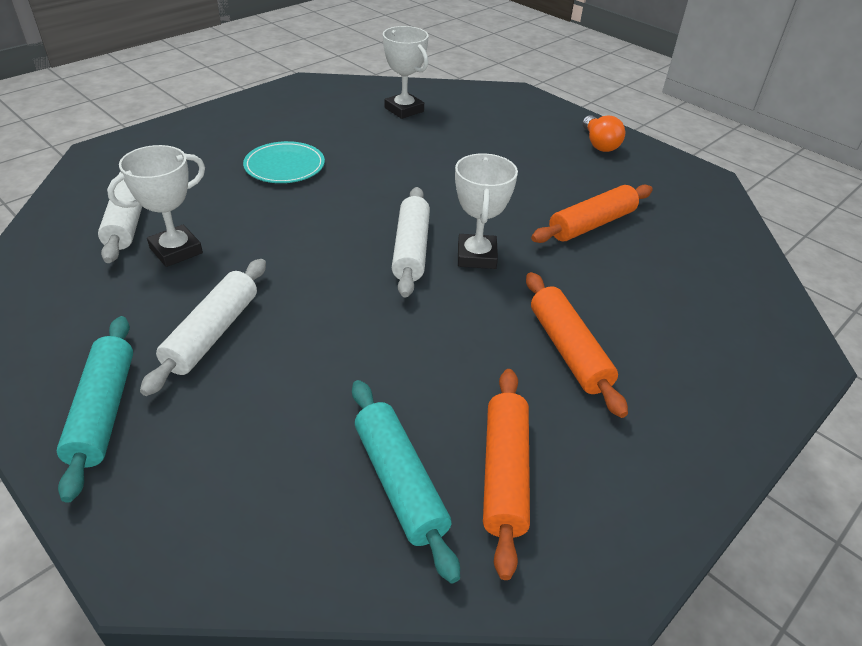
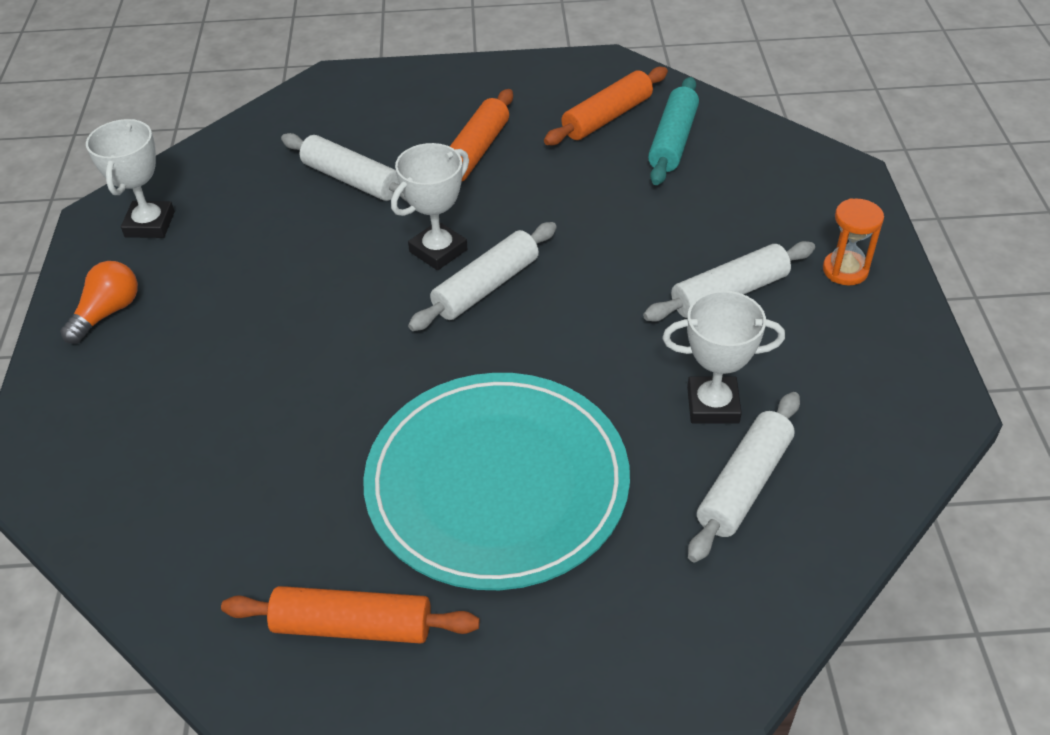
camera: 135 degrees left, 5 degrees up
(103, 411) = (845, 270): turquoise rolling pin -> orange hourglass
(284, 166) = (497, 483): turquoise plate -> turquoise plate, size x2.13
(404, 110) = (221, 519): white trophy -> white trophy (150, 224)
(591, 224) = (293, 228): orange rolling pin -> orange rolling pin (353, 625)
(616, 274) = (352, 180): none -> white rolling pin

